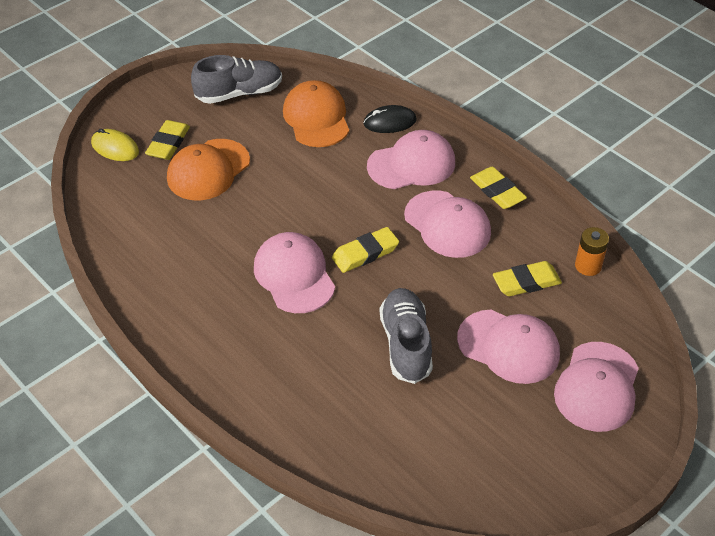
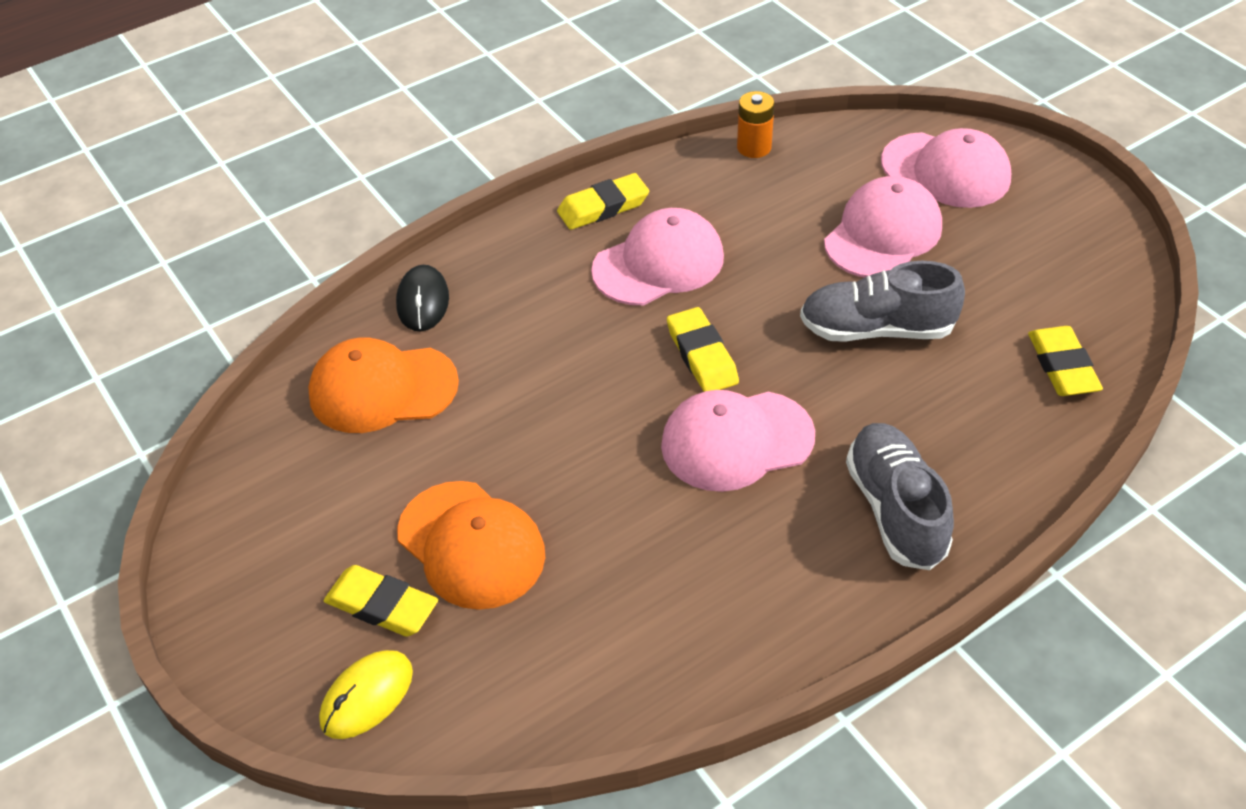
camera: 80 degrees left, 0 degrees up
(239, 93) = (277, 492): grey shoe -> grey shoe (895, 509)
(412, 164) = (526, 286): pink cap -> none
(526, 282) = (775, 203): yellow eraser -> yellow eraser (1062, 366)

